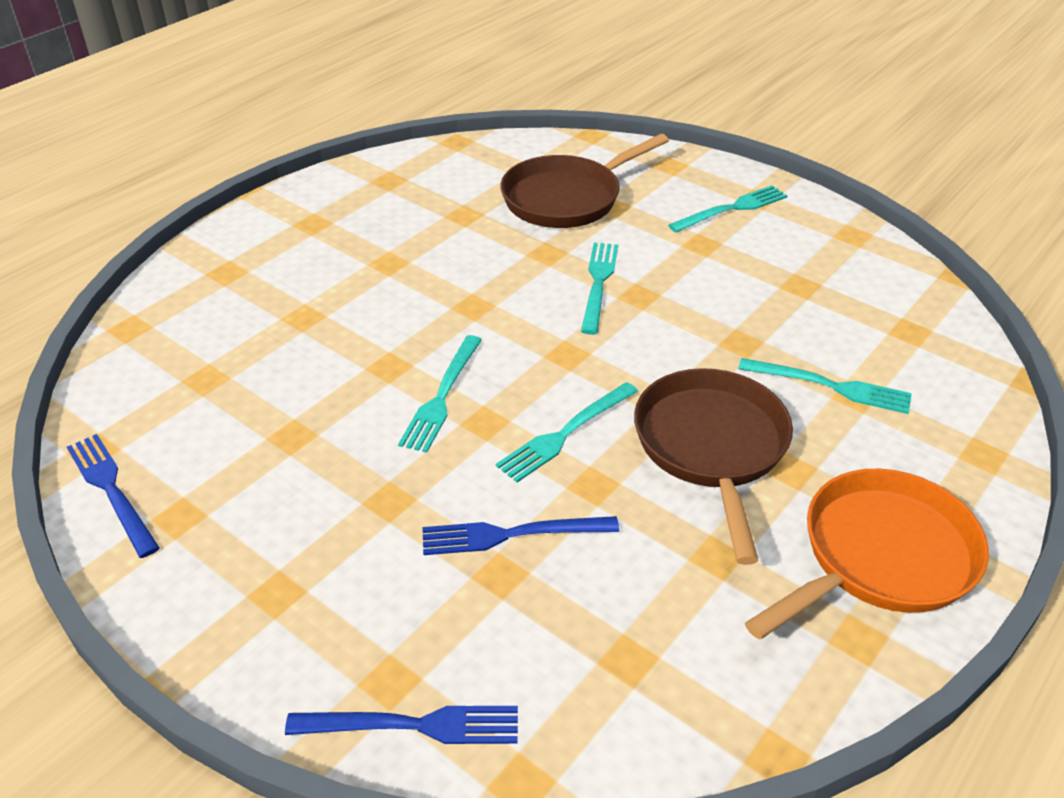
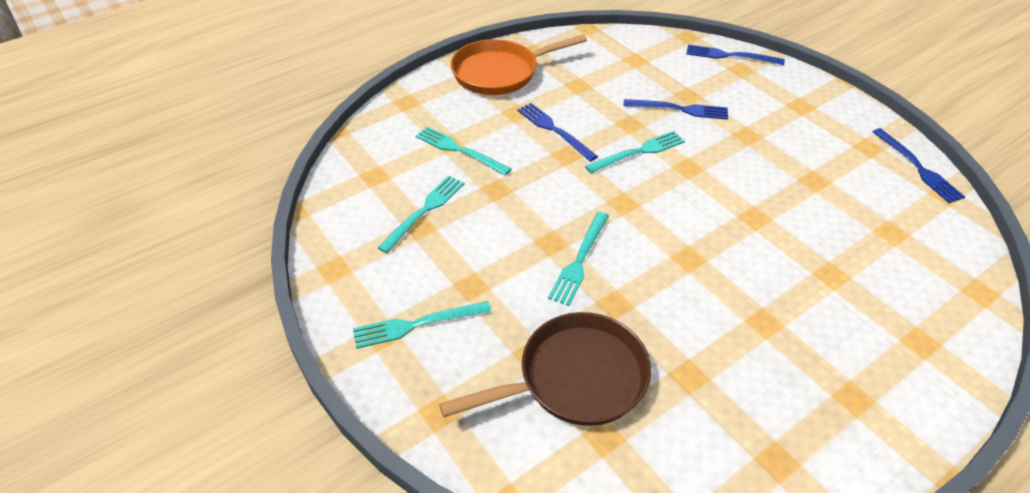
camera: 165 degrees left, 5 degrees up
(442, 396) = (716, 188): turquoise fork -> turquoise fork (424, 211)
(712, 447) = (554, 130): brown pan -> blue fork

